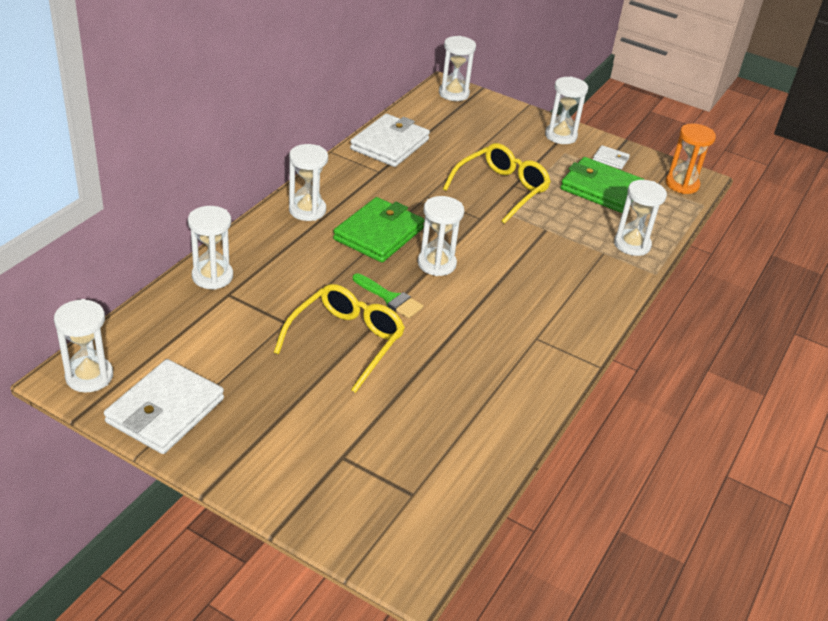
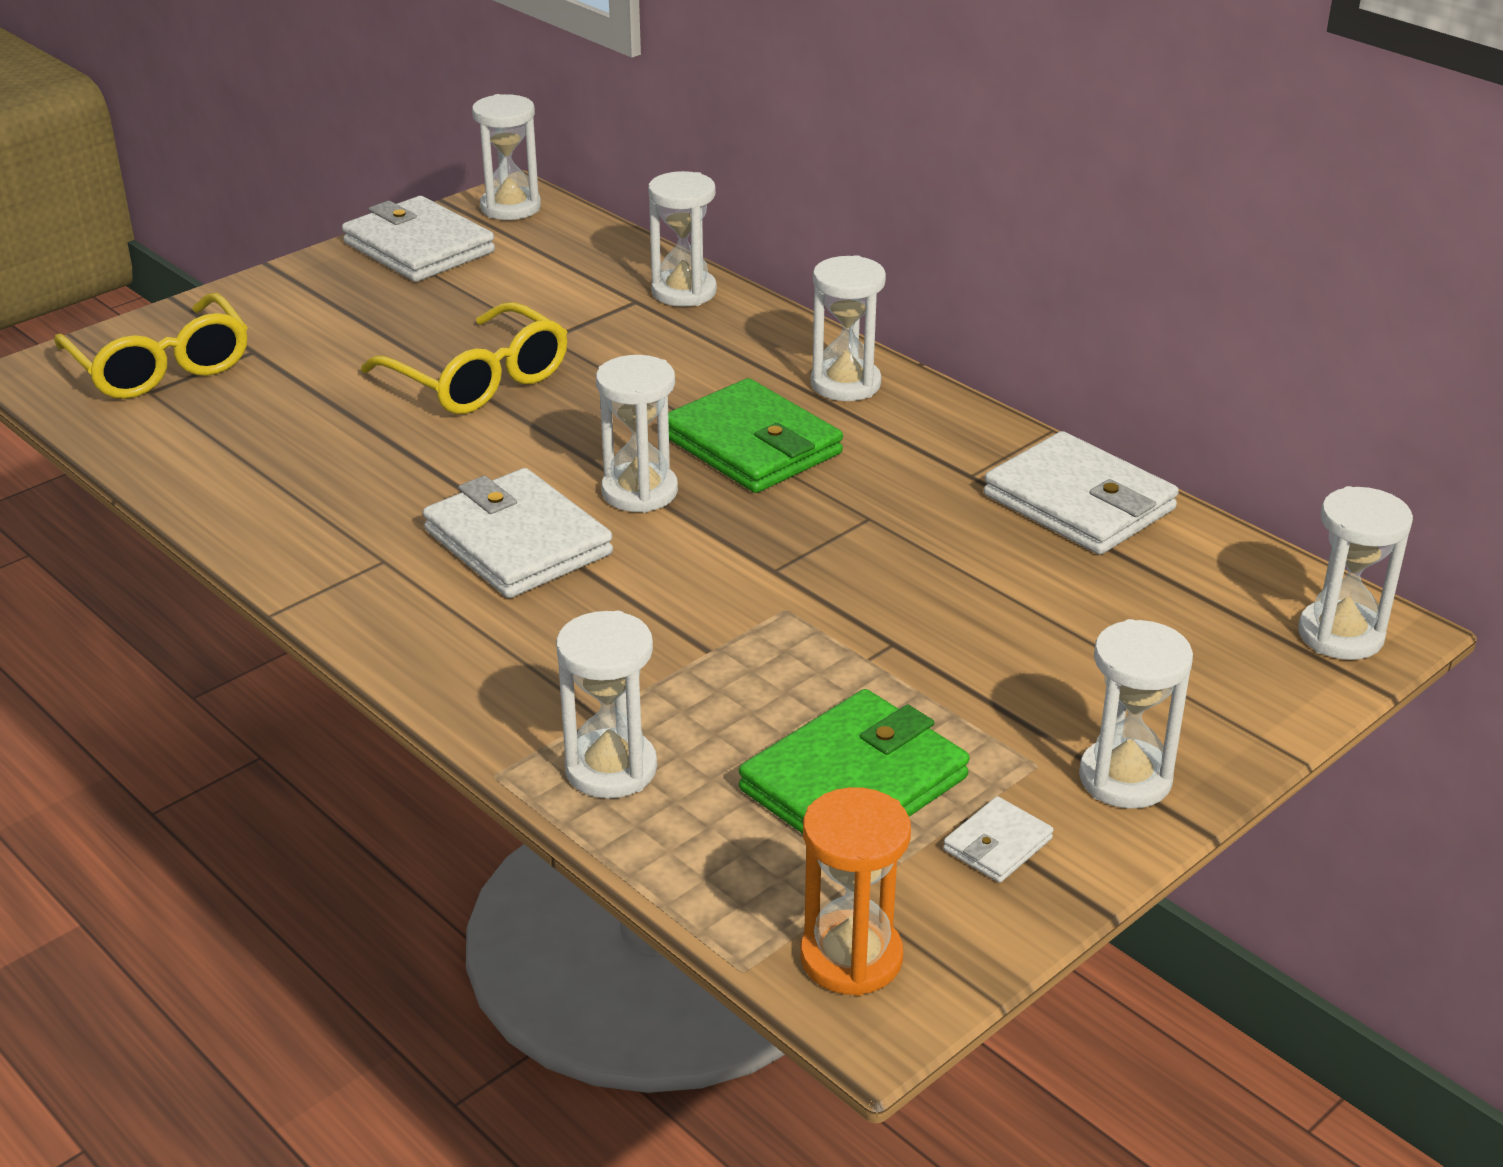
camera: 110 degrees right, 5 degrees down
(390, 298) = (563, 431): green brush -> none
(498, 296) = (517, 542): none -> white wallet
(501, 189) = (877, 620): yellow glasses -> yellow glasses (161, 366)

